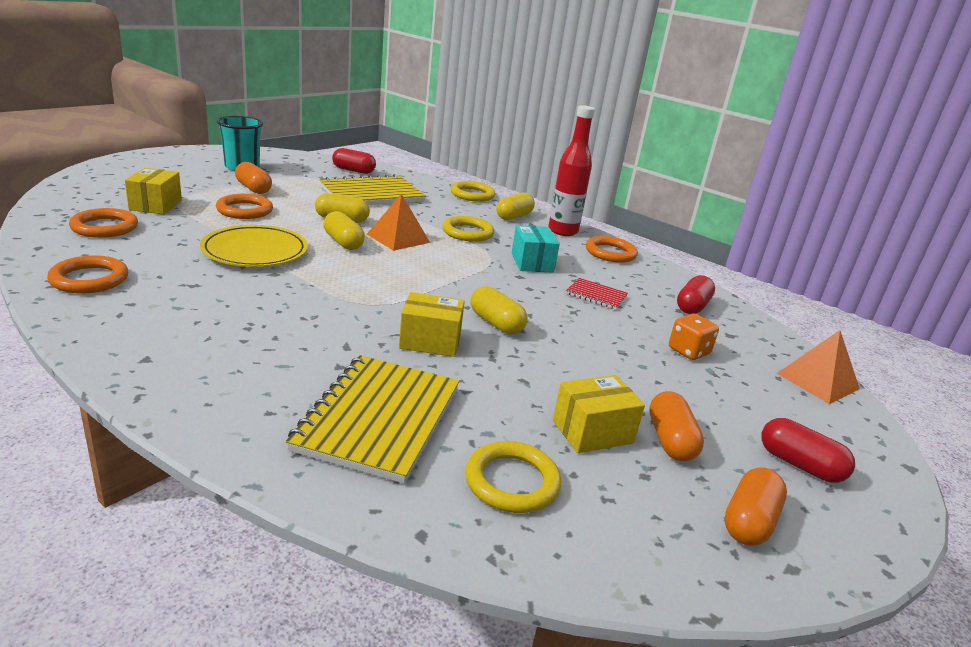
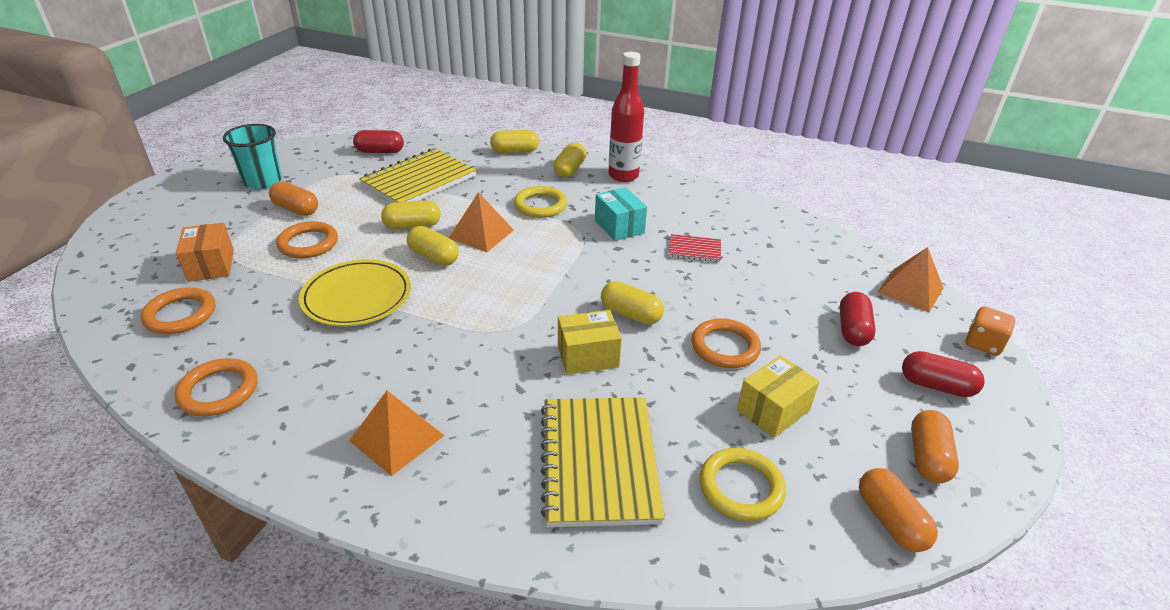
camera: 15 degrees left, 10 degrees up
(156, 205) = (211, 265): yellow box -> orange box
(206, 349) = (396, 438): none -> orange pyramid
(472, 195) = (515, 151): yellow ring -> yellow capsule
(610, 253) = (679, 191): orange ring -> orange ring (725, 347)
(670, 440) = (834, 397): orange capsule -> orange capsule (890, 520)
(688, 351) = (800, 292): orange dice -> orange dice (983, 344)
(692, 306) = (778, 237): red capsule -> red capsule (852, 330)

